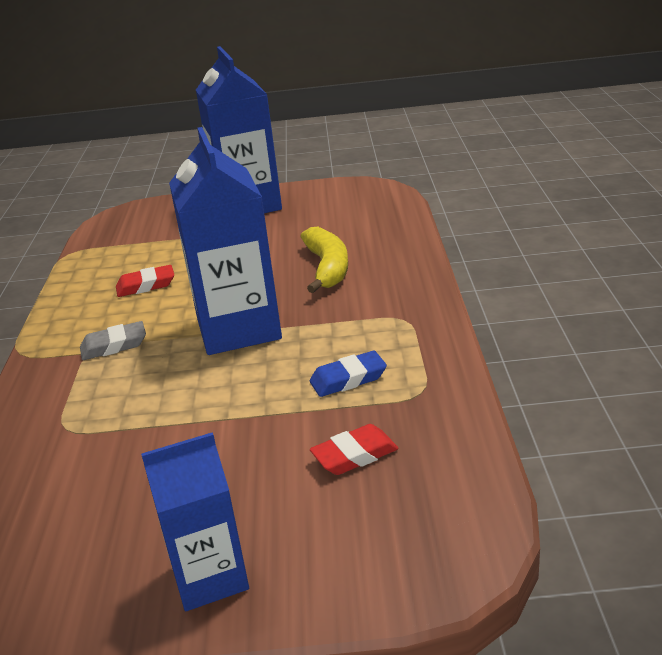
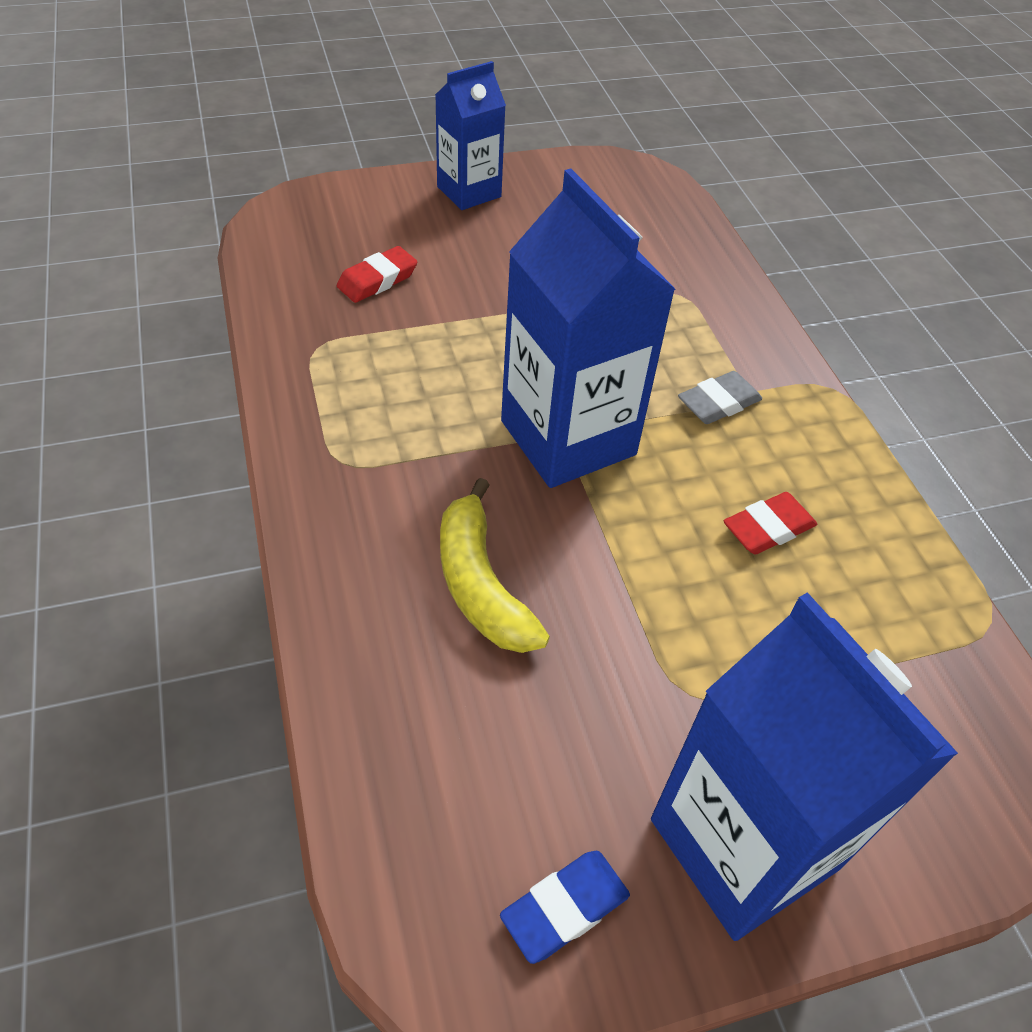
camera: 160 degrees right, 20 degrees up
(348, 379) = (400, 363): blue eraser -> blue eraser (564, 908)

